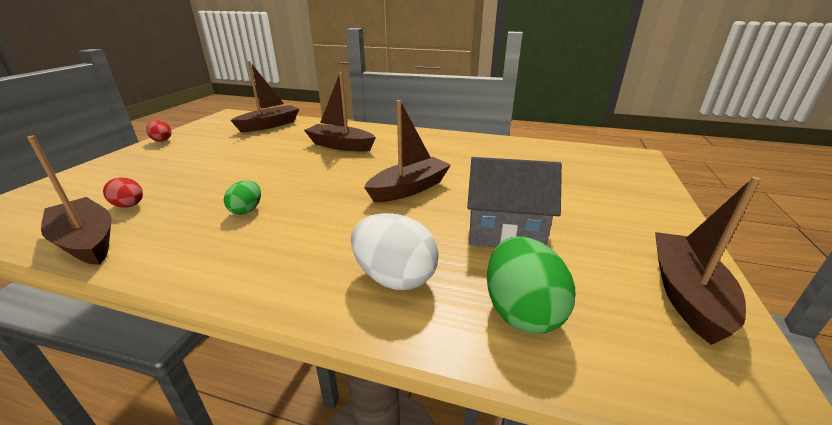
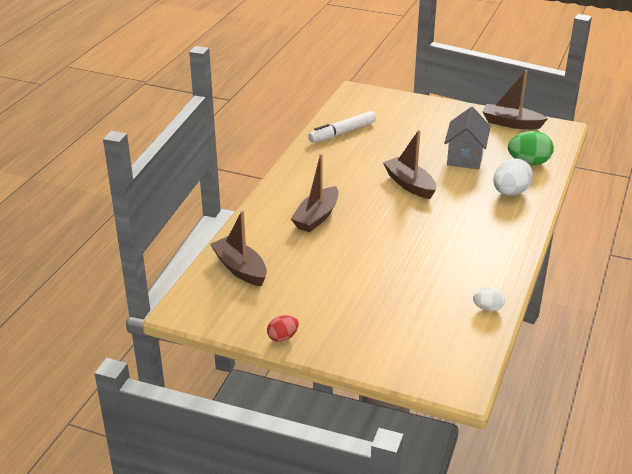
camera: 85 degrees left, 5 degrees up
(87, 241) = (488, 308): brown boat -> white egg
(129, 206) = (438, 307): red egg -> none
(246, 210) = (443, 250): green egg -> none
(520, 151) = (342, 132): none -> white marker

